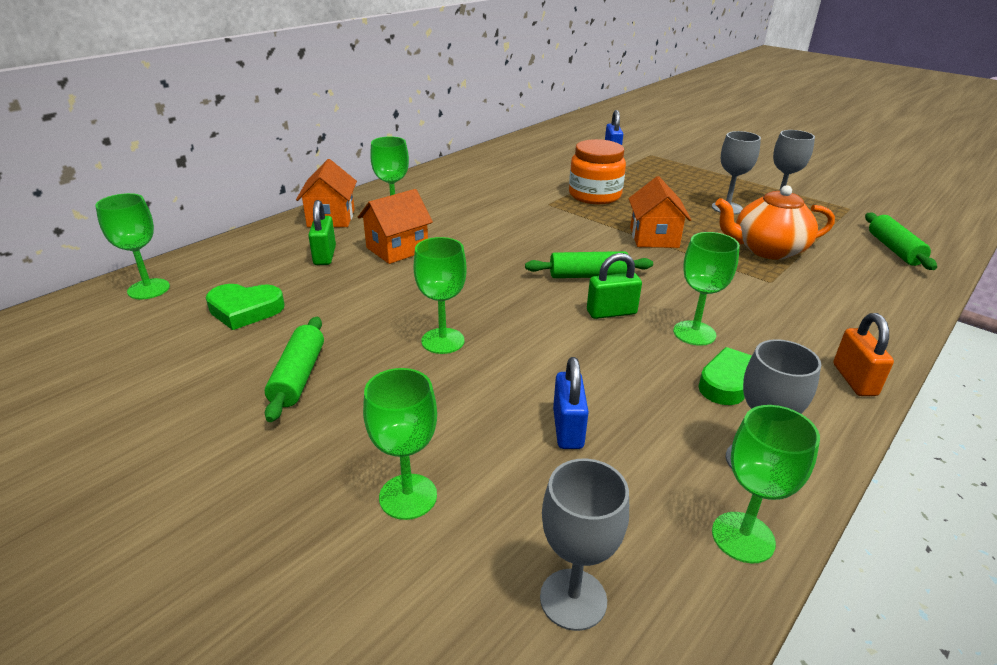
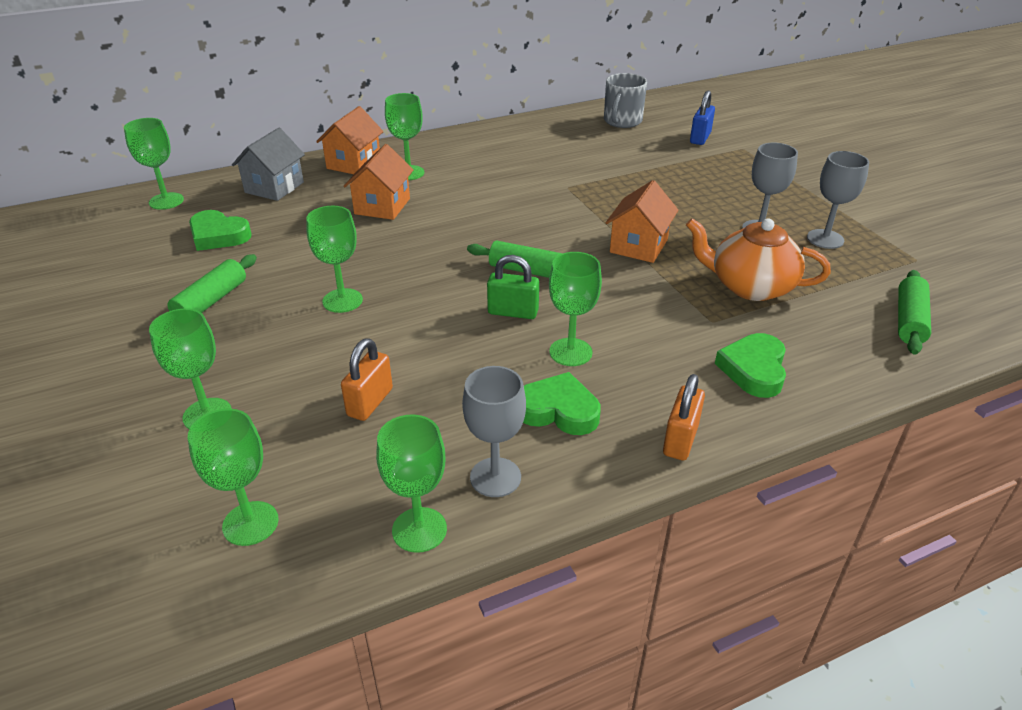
camera: 25 degrees right, 5 degrees up
(266, 253) = (274, 187): none -> grey house
(325, 256) = (317, 200): green padlock -> none
(397, 249) = (382, 206): orange house -> orange house turned 60 degrees counterclockwise
(539, 149) = (622, 121): none -> grey mug
(568, 429) = (370, 402): blue padlock -> orange padlock
(573, 599) = (250, 523): grey goblet -> green goblet
(594, 195) = (626, 186): orange jar -> none
(840, 310) = (754, 369): none -> green heart

